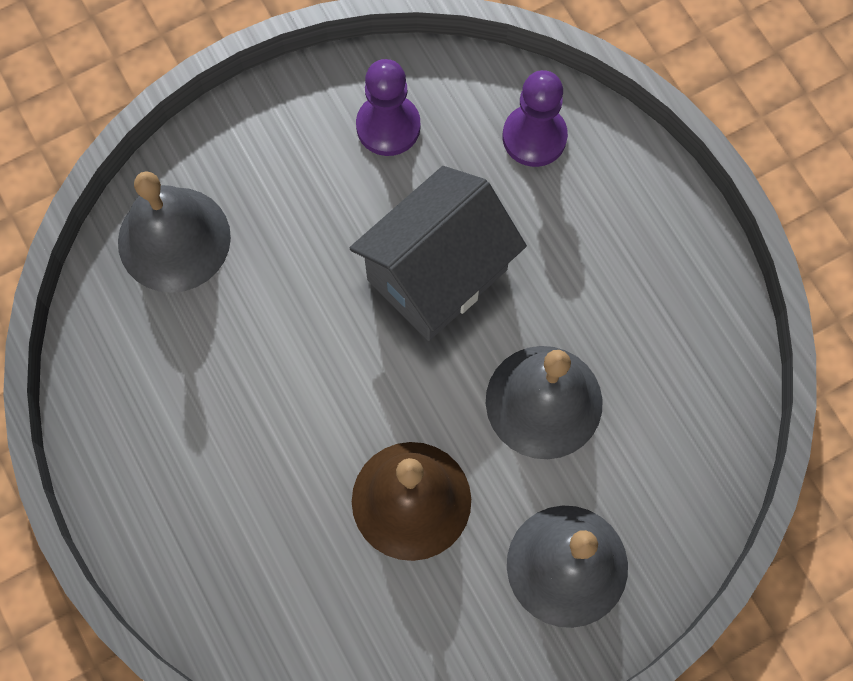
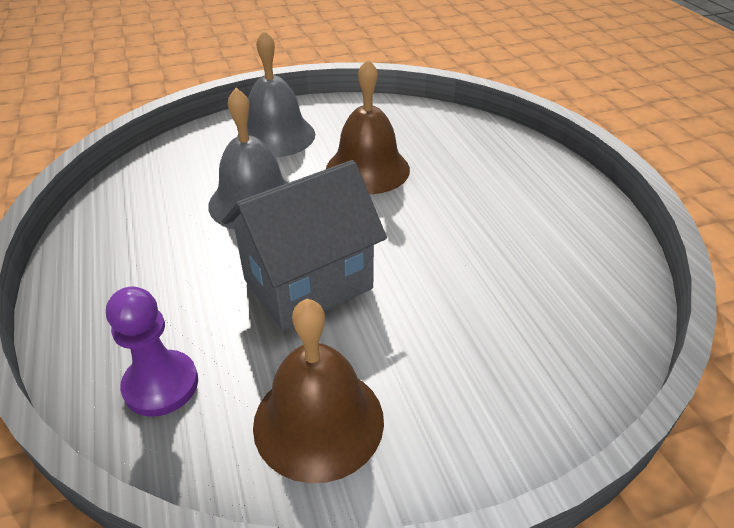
camera: 170 degrees left, 30 degrees down
(174, 239) = (563, 344): grey bell -> none
(388, 126) = (318, 421): purple pawn -> brown bell

